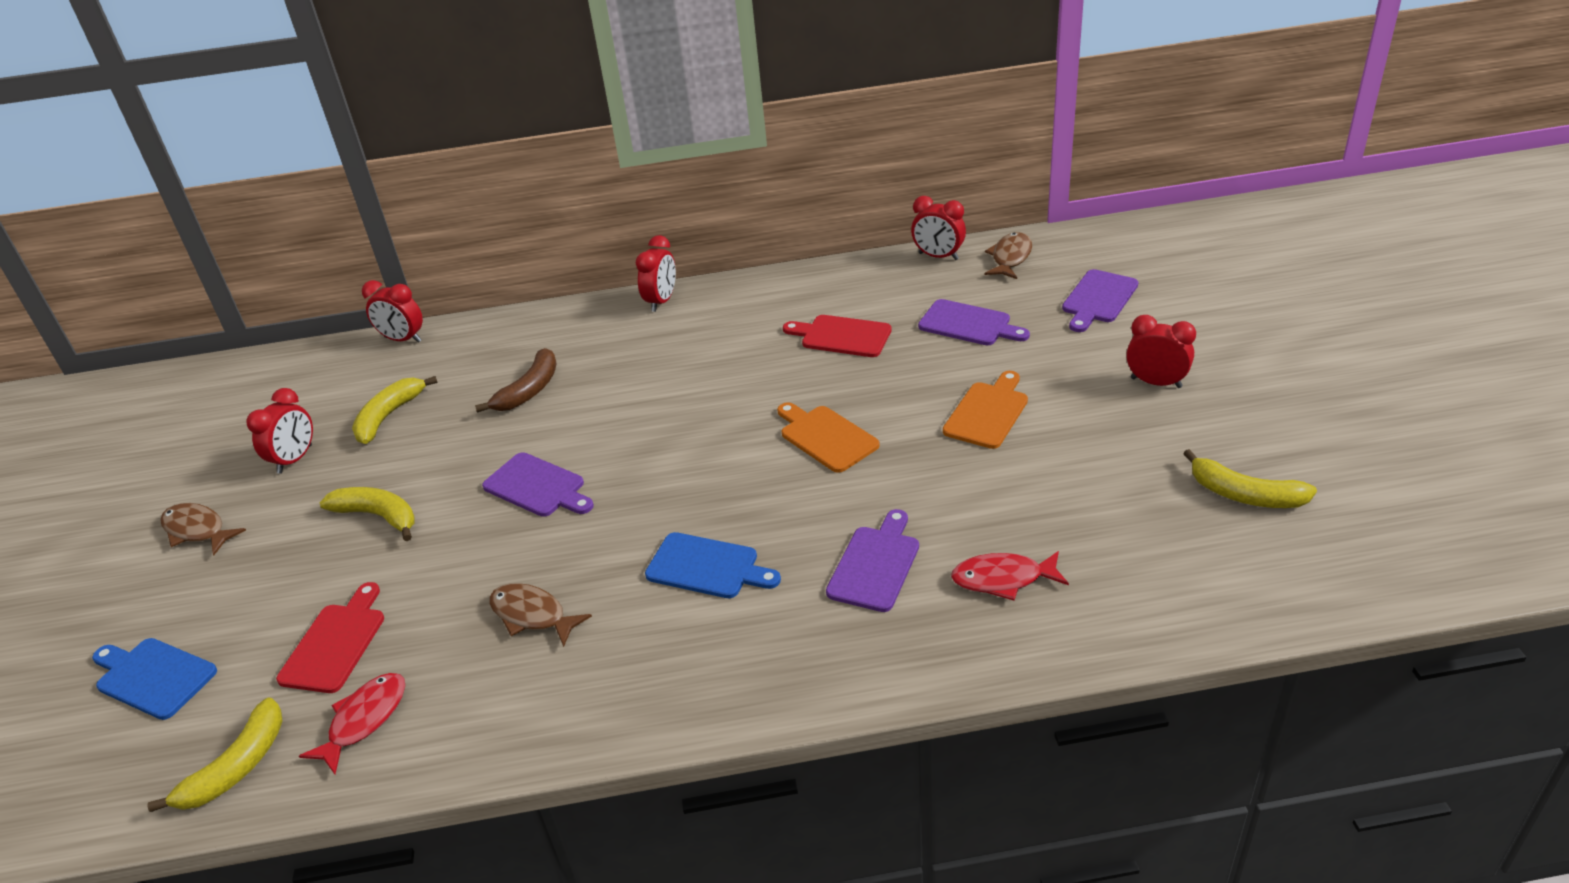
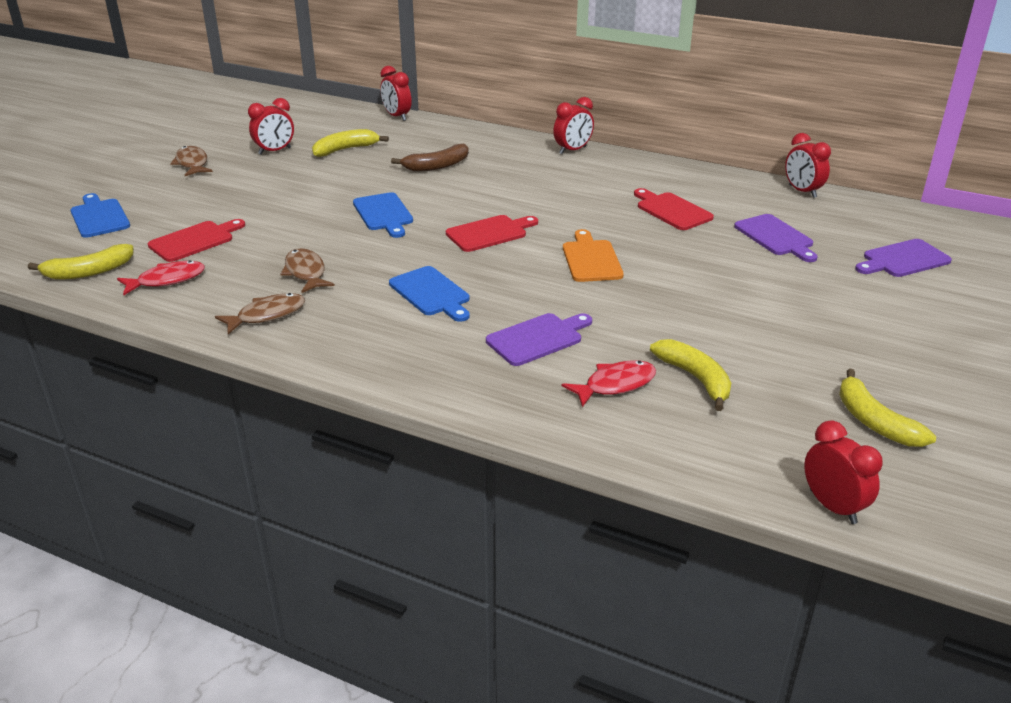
camera: 30 degrees right, 5 degrees down
(378, 516) = (284, 193): yellow banana -> yellow banana (695, 379)
(537, 487) = (383, 214): purple cutting board -> blue cutting board
(686, 455) = (489, 233): none -> red cutting board
(988, 412) = (725, 291): orange cutting board -> none
(1003, 579) = (615, 385): red fish -> red fish turned 120 degrees clockwise
(1010, 257) = (860, 211): brown fish -> brown fish (267, 315)
(1156, 382) = (886, 326): red clock -> red clock (832, 506)

